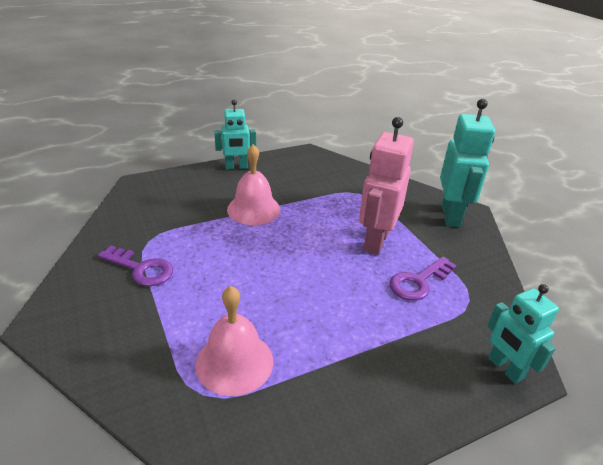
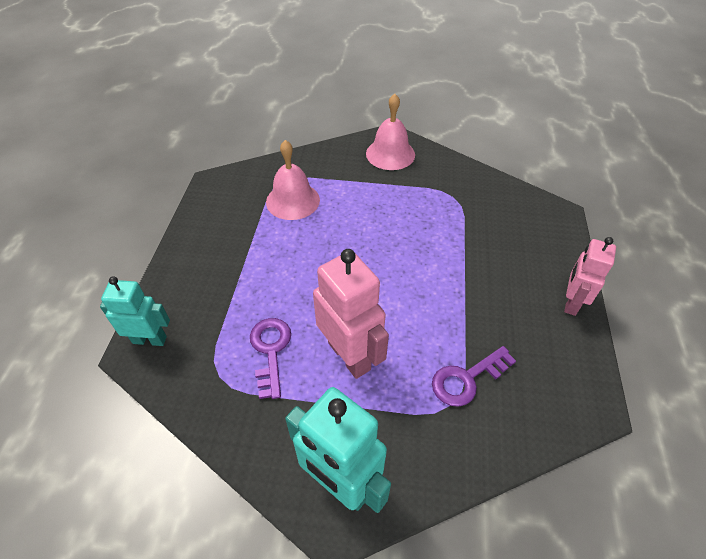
camera: 125 degrees right, 15 degrees up
(141, 269) = (418, 184): purple key -> purple key (467, 379)
(236, 167) = (571, 302): turquoise robot -> pink robot
(253, 209) = (467, 281): pink bell -> pink bell (390, 154)

